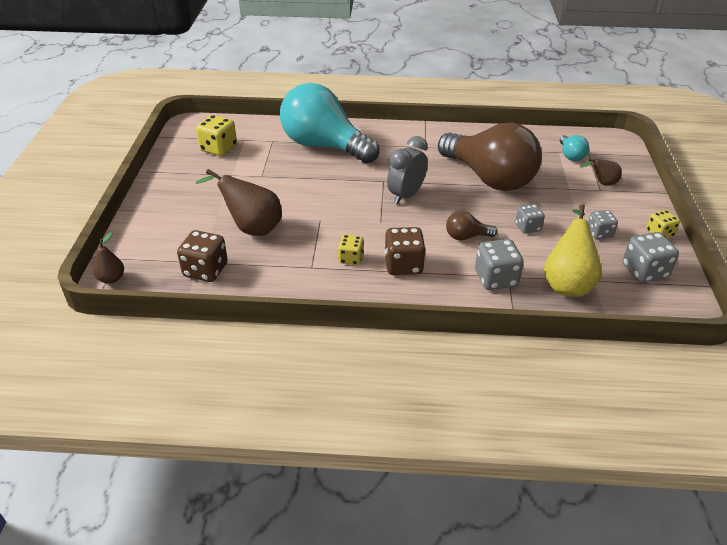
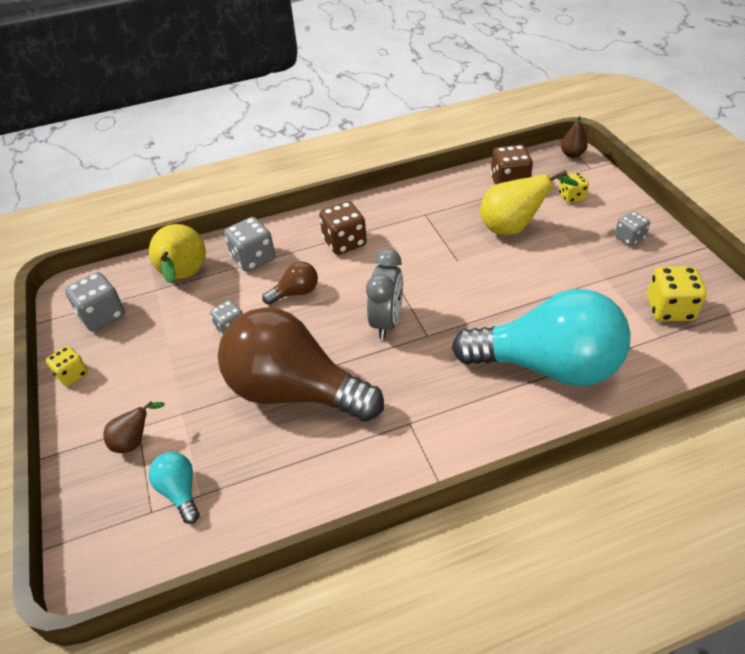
camera: 160 degrees right, 5 degrees up
(251, 228) = (513, 228): brown pear -> yellow pear
(351, 258) = (396, 232): yellow dice -> yellow dice (571, 197)
(599, 233) = (146, 349): grey dice -> grey dice (629, 238)

